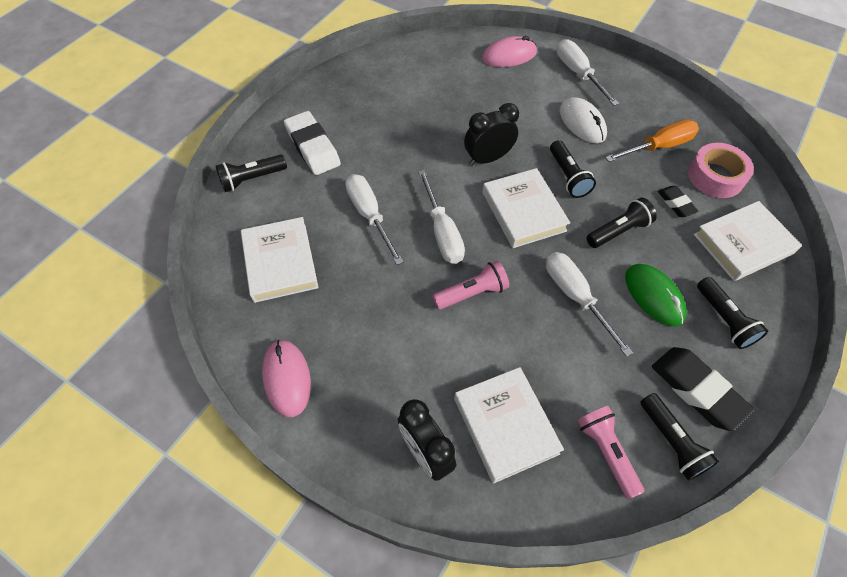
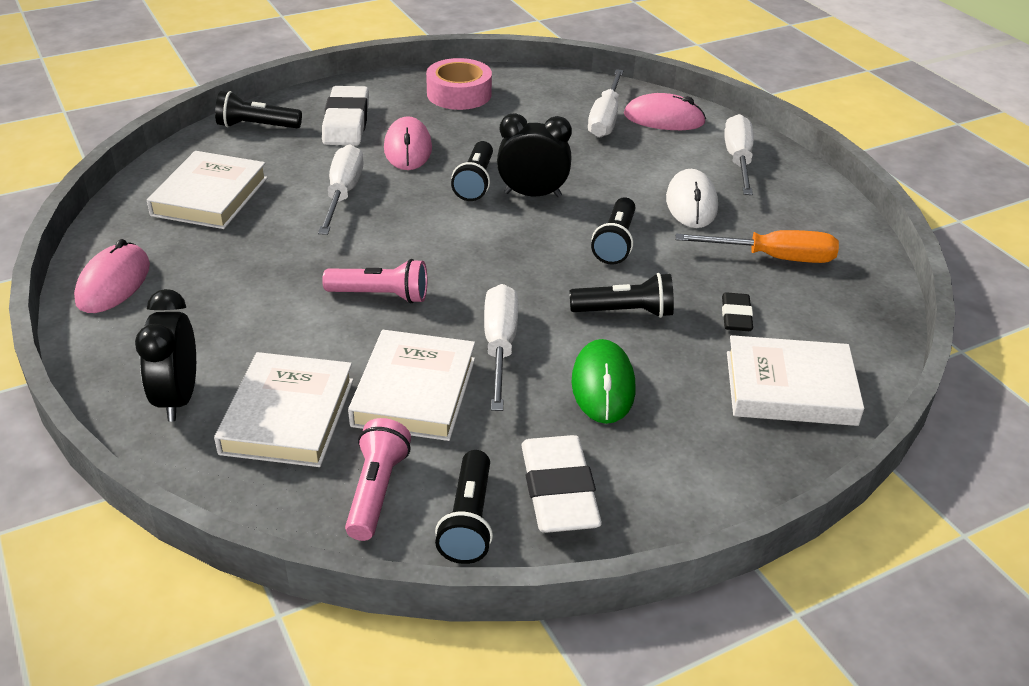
camera: 30 degrees right, 20 degrees down
(375, 153) = (408, 149): none -> pink mouse
(442, 232) = (407, 235): white screwdriver -> white screwdriver (605, 119)
(523, 211) = (523, 252): white book -> white book (414, 392)
(697, 390) = (559, 491): black eraser -> white eraser
(715, 176) = (825, 312): pink tape -> pink tape (459, 94)
(724, 320) = (675, 445): black flashlight -> black flashlight (475, 182)

